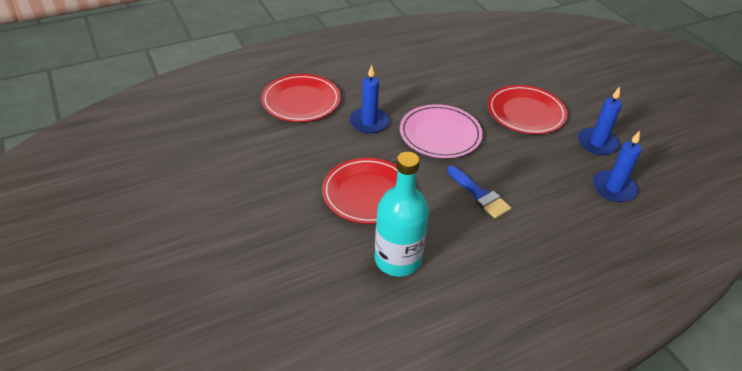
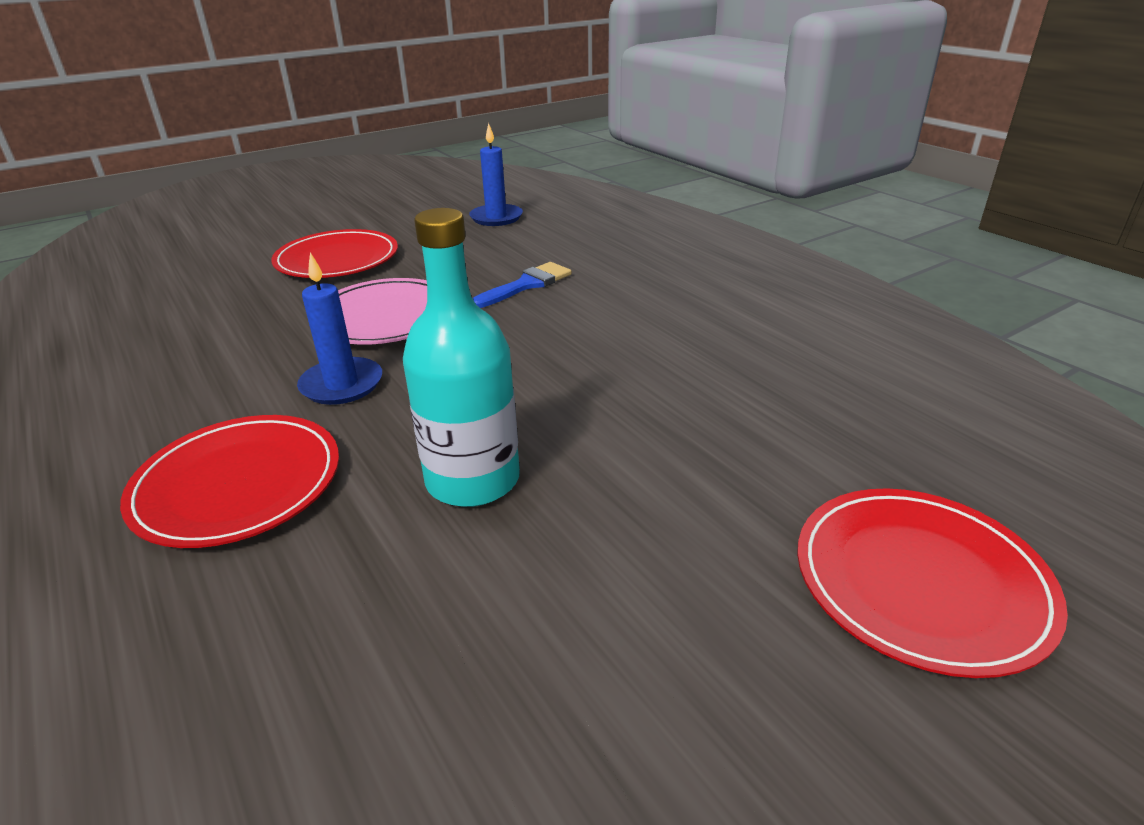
camera: 95 degrees left, 10 degrees down
(368, 193) = (545, 367): red plate -> red plate (920, 581)
(398, 259) = (677, 332): turquoise bottle -> turquoise bottle (472, 480)
(597, 143) = (412, 223): blue candle -> none

